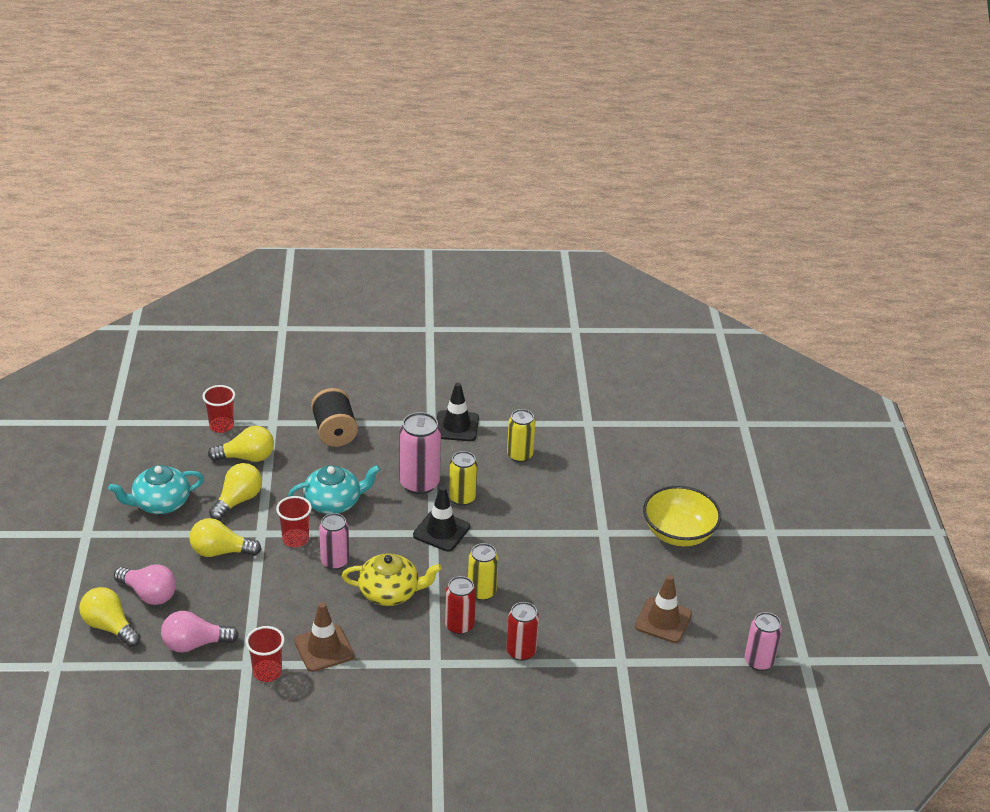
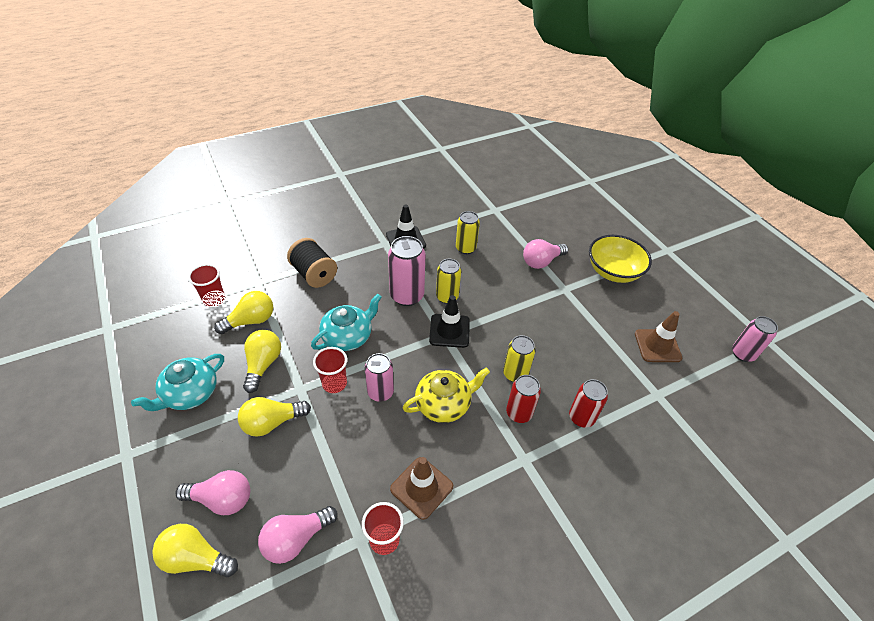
camera: 25 degrees left, 10 degrees up
(599, 496) = (541, 261): none -> pink light bulb

